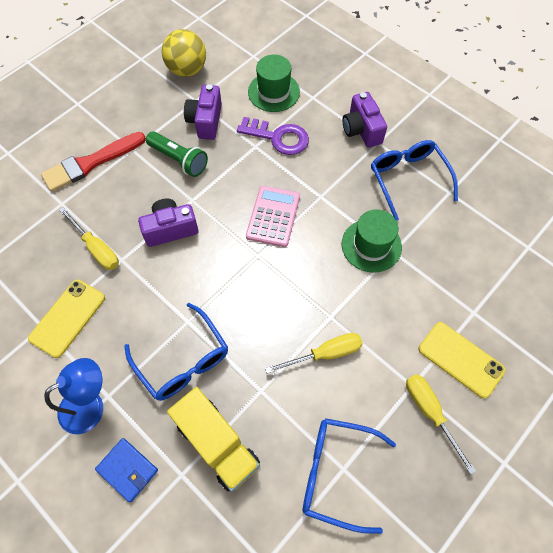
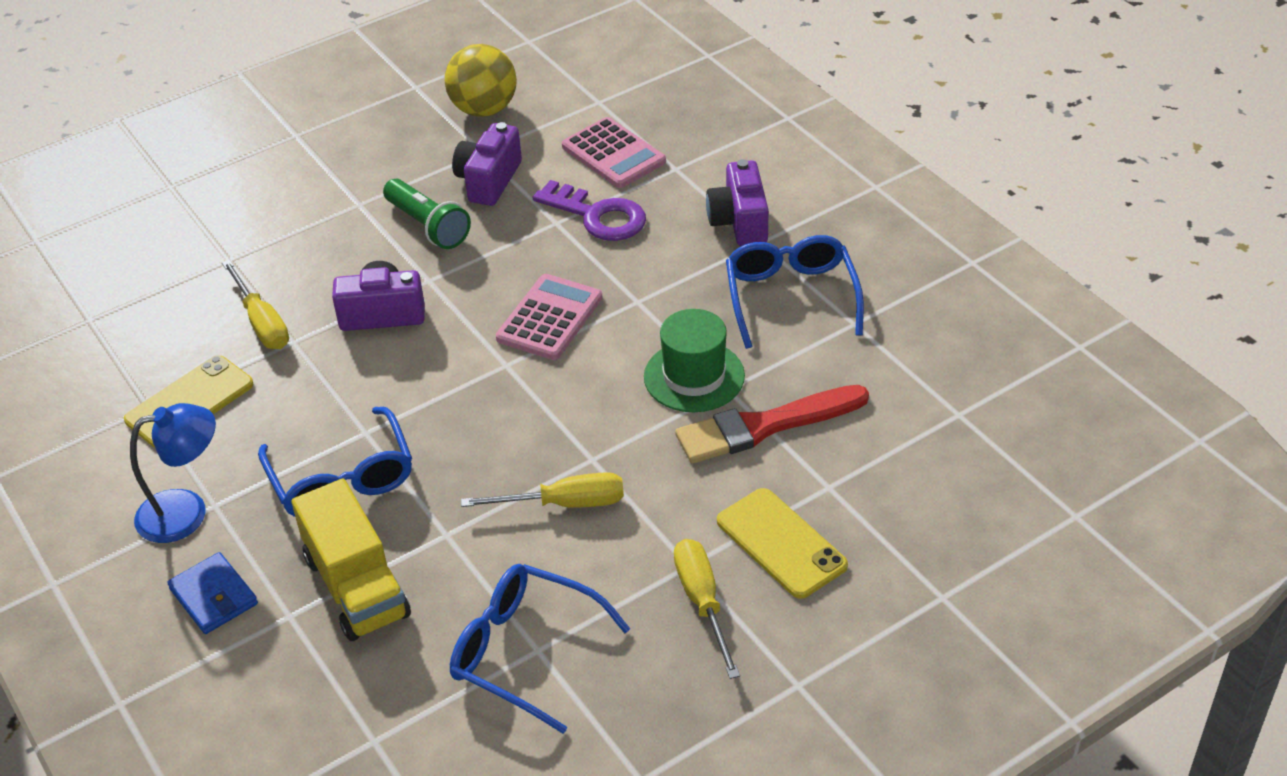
camera: 15 degrees right, 20 degrees down
(90, 163) = (290, 214): red brush -> red brush (764, 426)
(273, 92) = (613, 154): green hat -> pink calculator

